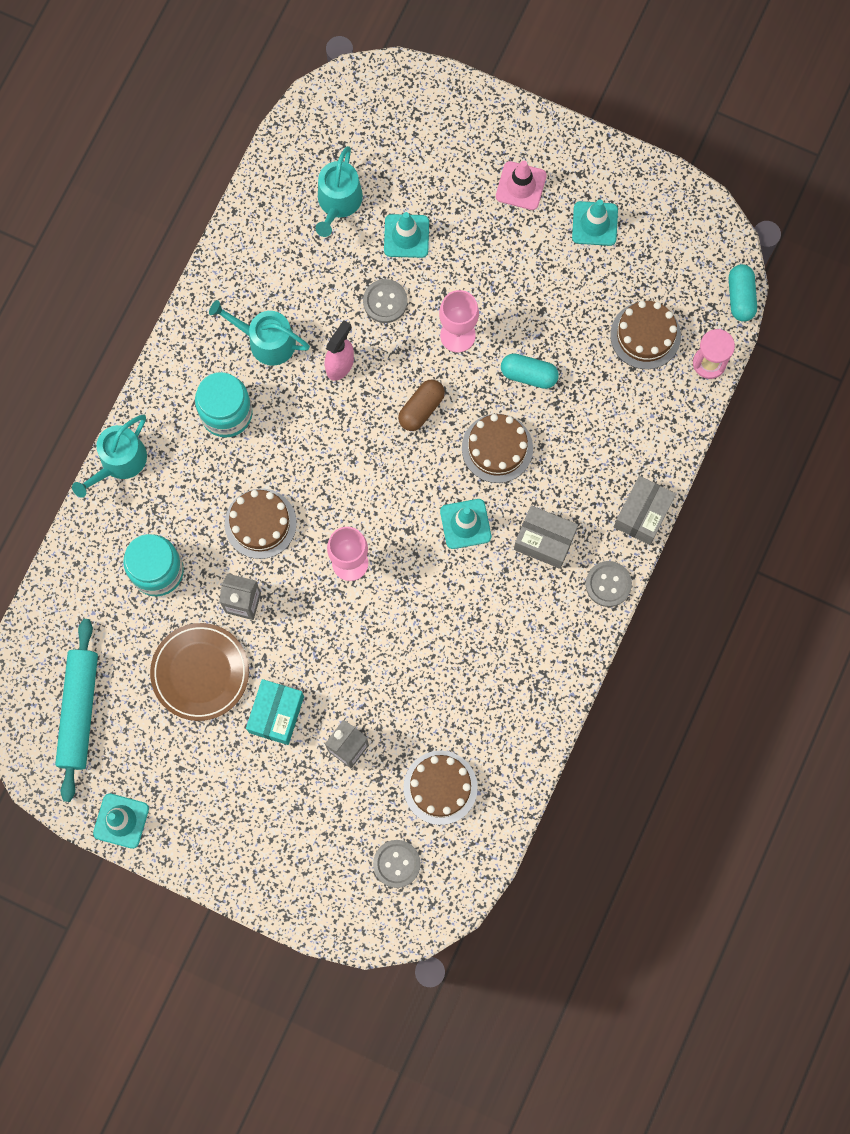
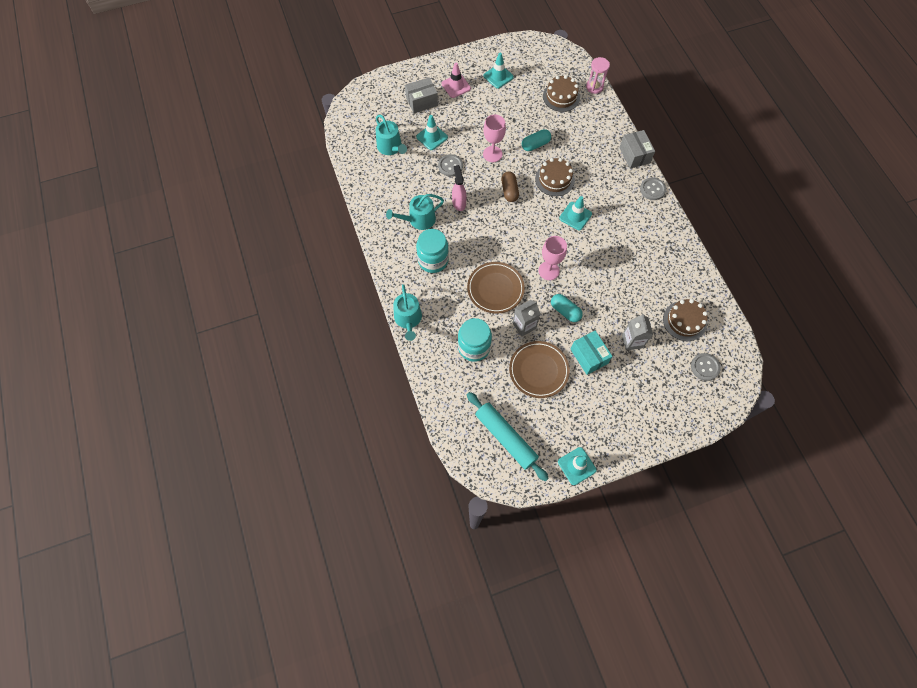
camera: 45 degrees left, 10 degrees down
(260, 523) = (495, 289): brown cake -> brown plate
(544, 541) = (611, 195): grey box -> grey box (422, 102)
(740, 297) = (578, 58): turquoise capsule -> turquoise capsule (565, 311)

